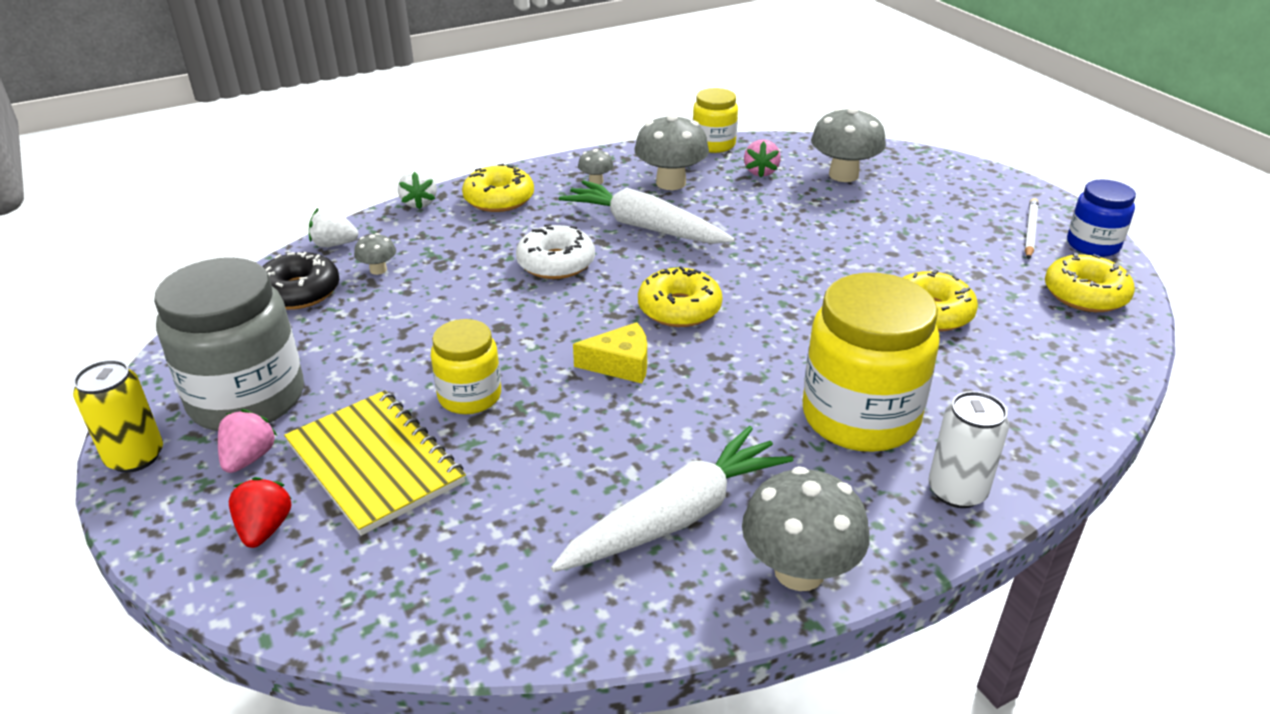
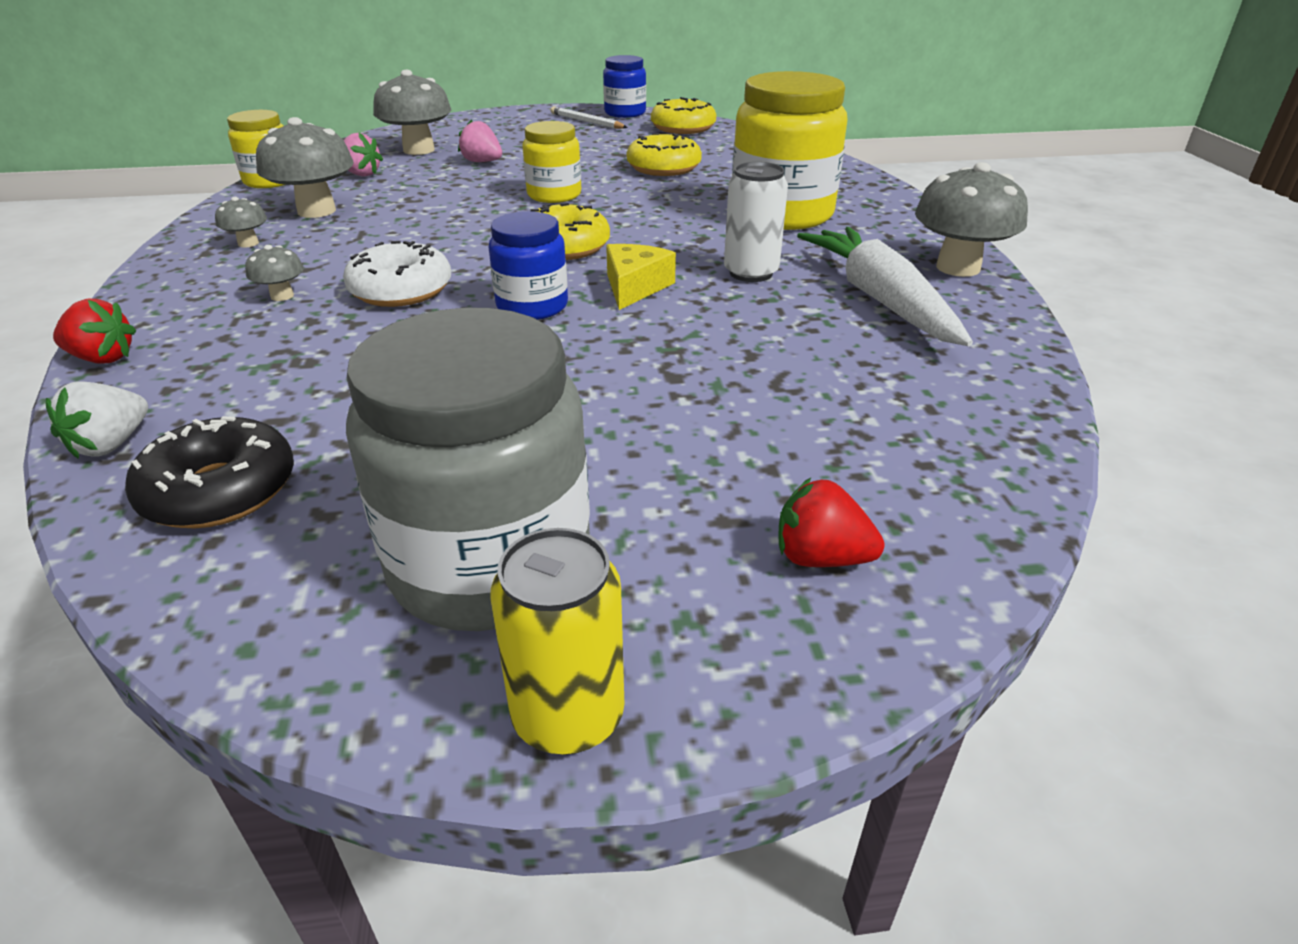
camera: 70 degrees left, 0 degrees up
(249, 458) = (651, 567): pink strawberry -> pink strawberry (482, 162)
(374, 463) = (721, 454): yellow notebook -> none
(378, 270) = (251, 410): grey mushroom -> grey mushroom (282, 296)
(419, 203) = (103, 358): white strawberry -> red strawberry
(470, 396) = (627, 375): yellow jar -> yellow jar (554, 195)
(499, 199) = (192, 302): yellow donut -> none
(559, 325) = (532, 306): none -> blue jar
(644, 227) = (389, 237): white carrot -> none
(957, 491) = (883, 205): white can -> white can (751, 273)

